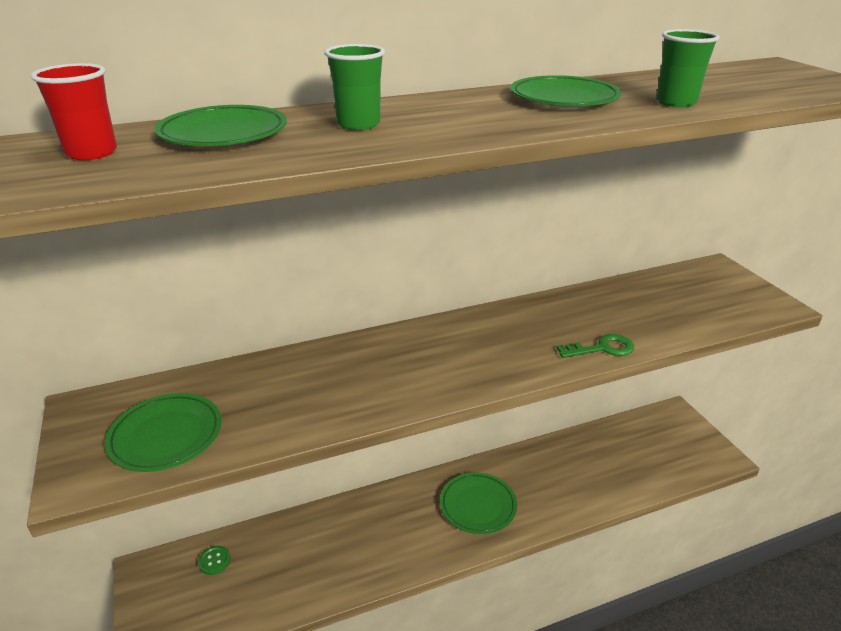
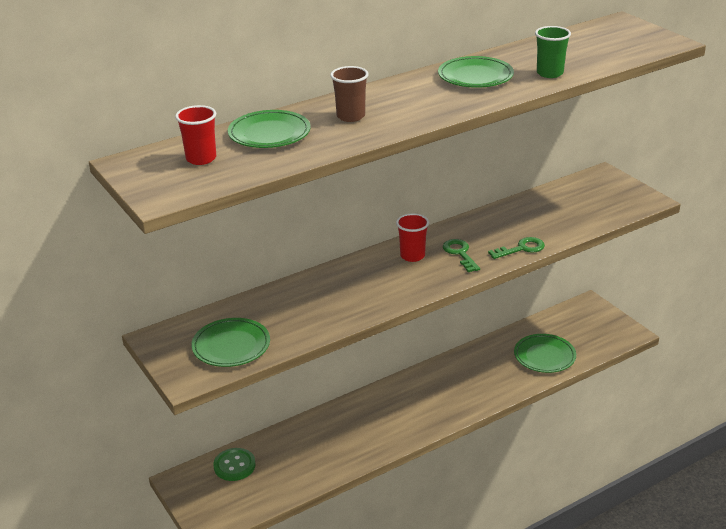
camera: 10 degrees left, 0 degrees up
(214, 561) = (234, 466): green button -> green button, size x1.62
(358, 124) = (350, 116): green cup -> brown cup
(457, 339) = (412, 256): none -> red cup
(478, 506) = (436, 397): green plate -> green plate (544, 356)
(519, 344) = (460, 253): none -> green key

